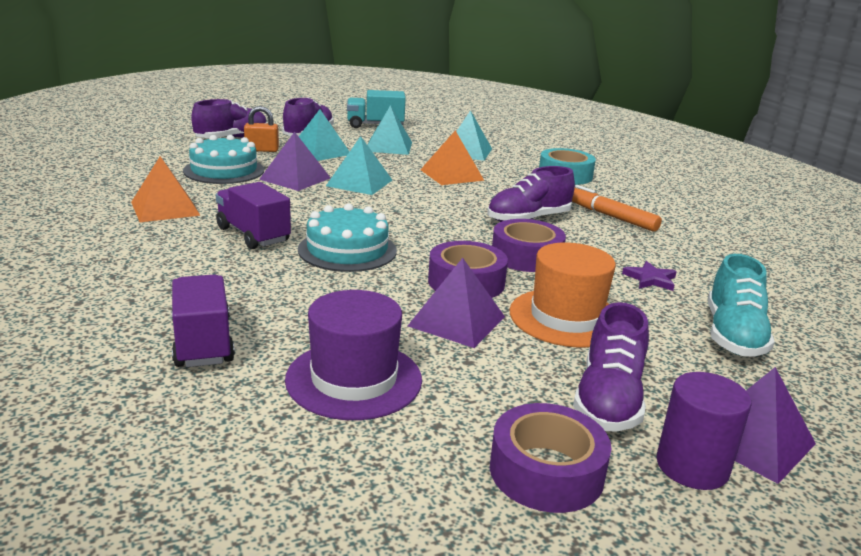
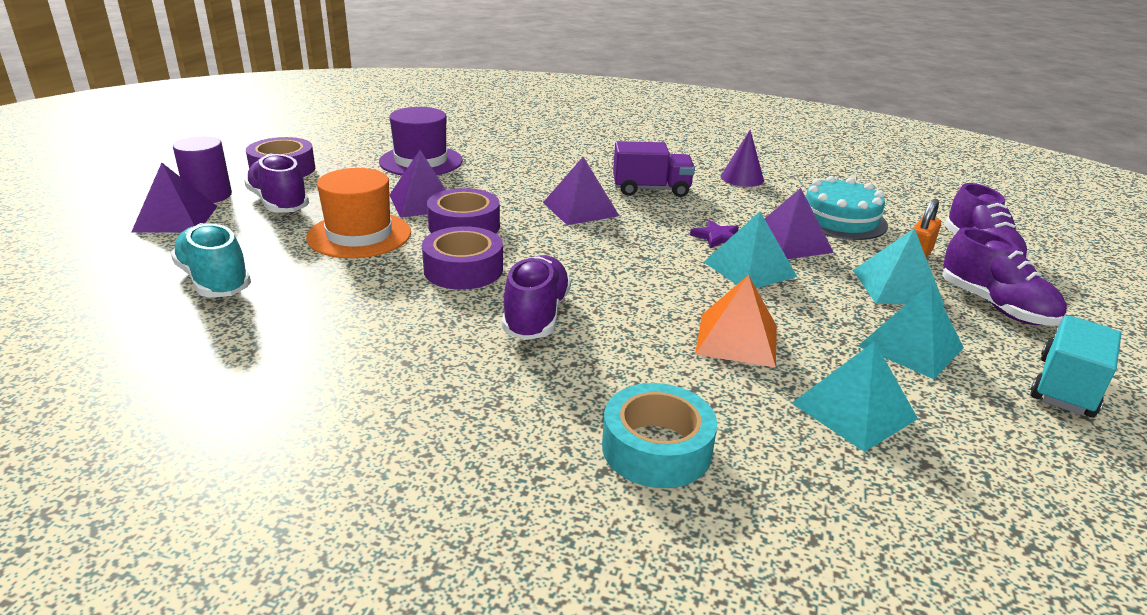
camera: 130 degrees right, 5 degrees up
(165, 208) = (742, 178): orange pyramid -> purple cone
(203, 343) = (513, 145): purple truck -> none
(347, 250) = (580, 209): turquoise cake -> purple pyramid
(610, 216) = (470, 381): orange marker -> none
(650, 279) = (329, 303): purple star -> purple star (717, 237)

